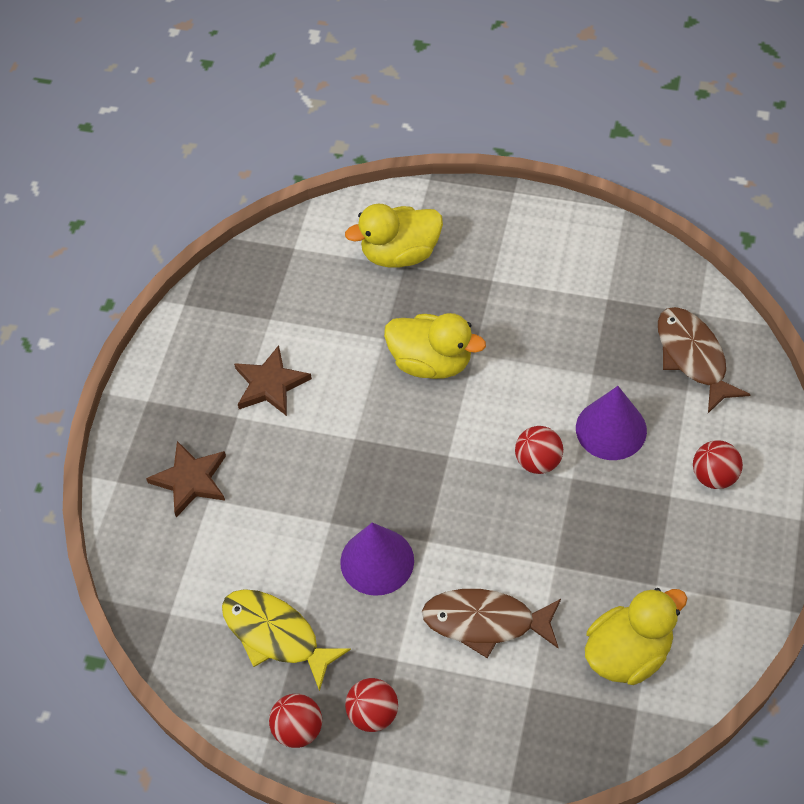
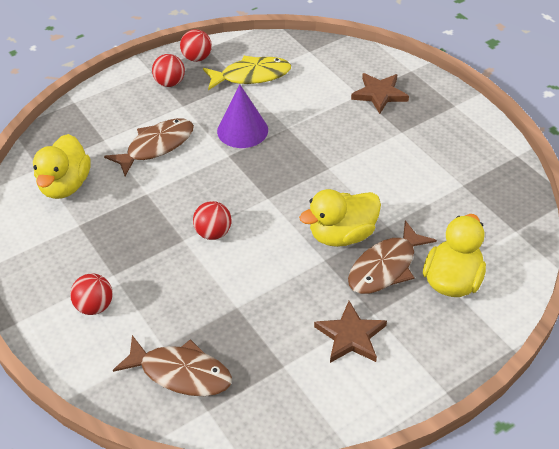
camera: 130 degrees right, 10 degrees down
(270, 384) = (409, 157): brown star -> brown star (351, 336)
(434, 306) = (385, 267): none -> brown fish
(611, 429) = (188, 283): purple cone -> none

